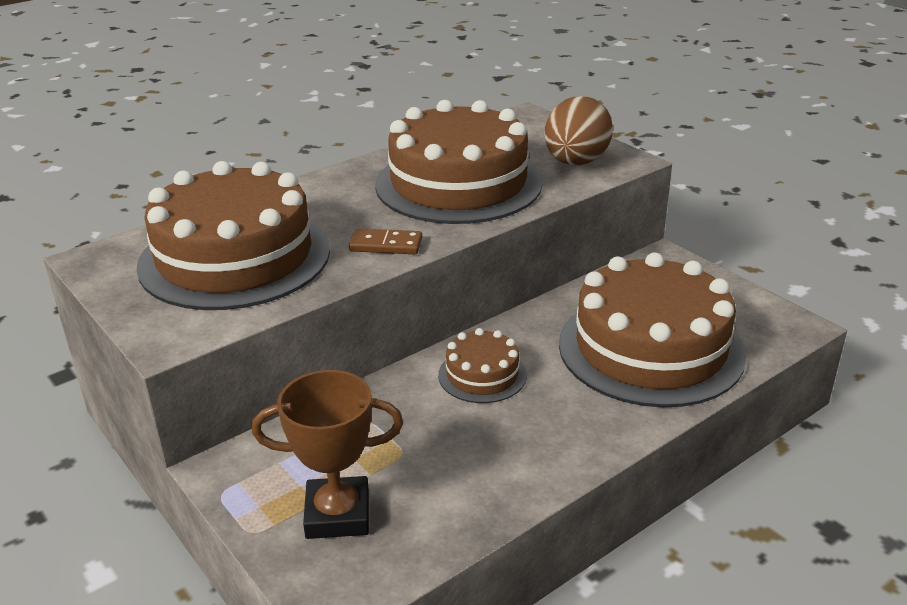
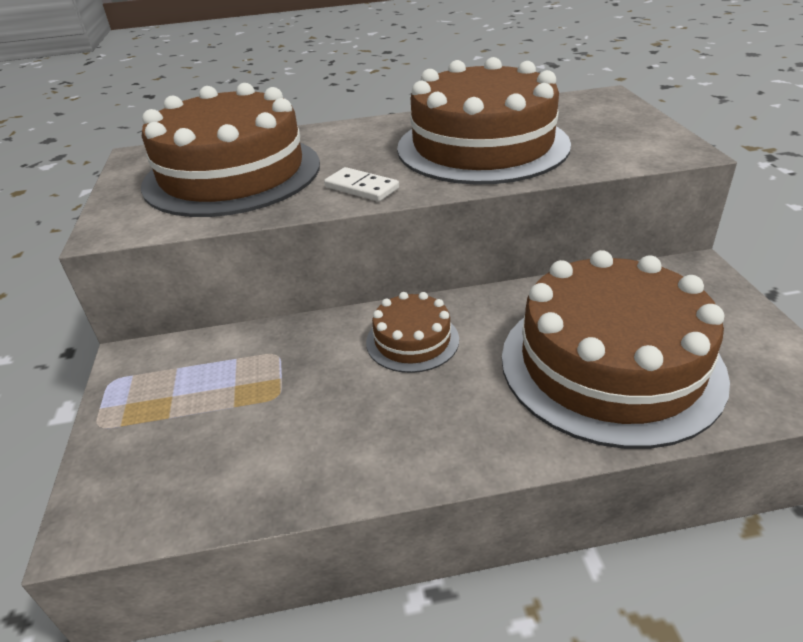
camera: 30 degrees right, 5 degrees up
(337, 514) = (173, 436): brown trophy -> none
(386, 245) = (362, 188): brown domino -> white domino
(575, 162) = (621, 145): brown egg -> none

